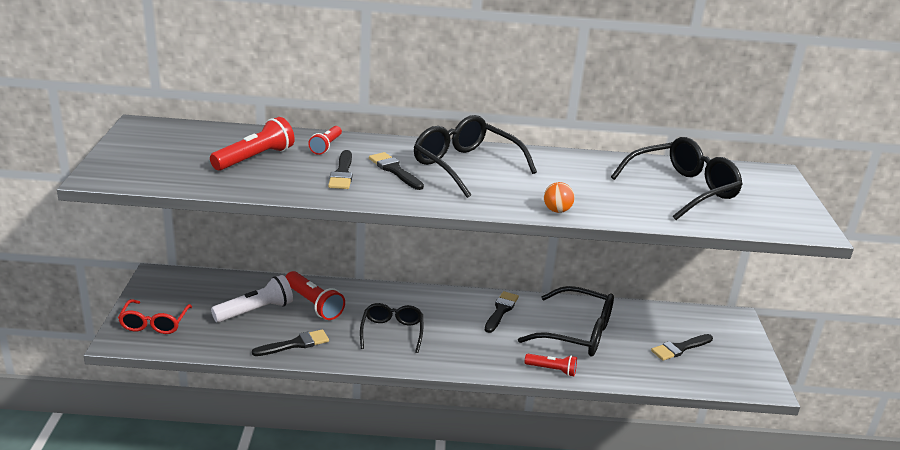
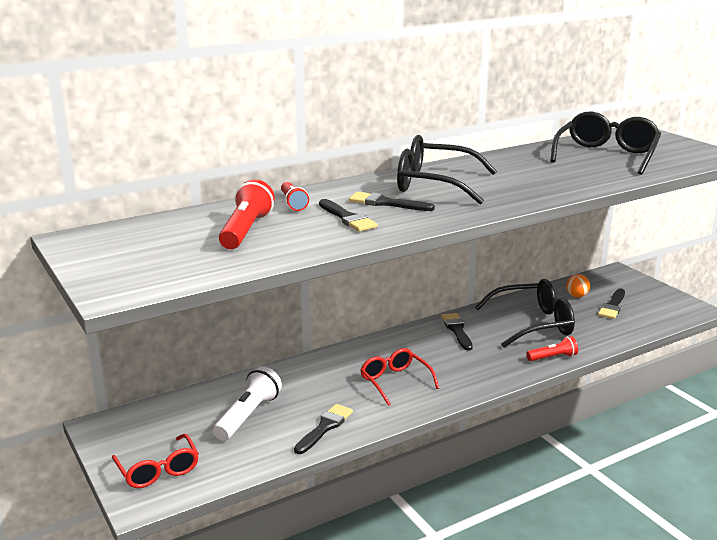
camera: 30 degrees left, 5 degrees down
(313, 304) = (295, 387): red flashlight -> none
(392, 332) = (395, 382): black glasses -> red glasses
(557, 210) = (557, 193): orange ball -> orange ball (576, 296)

